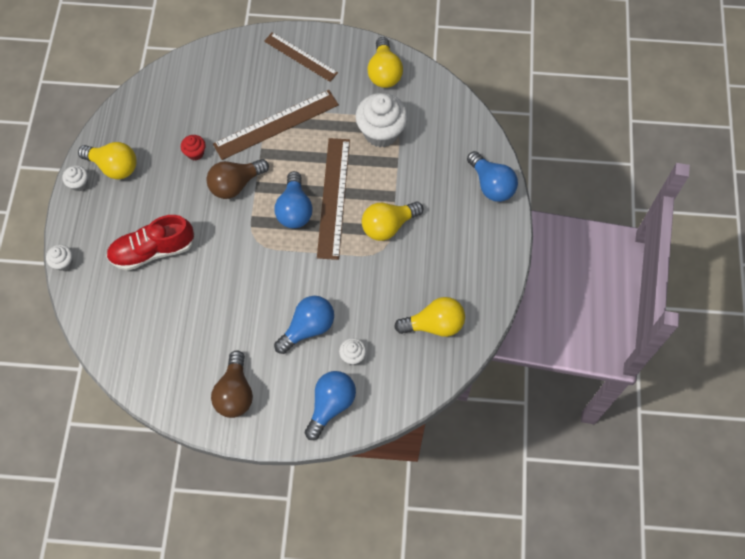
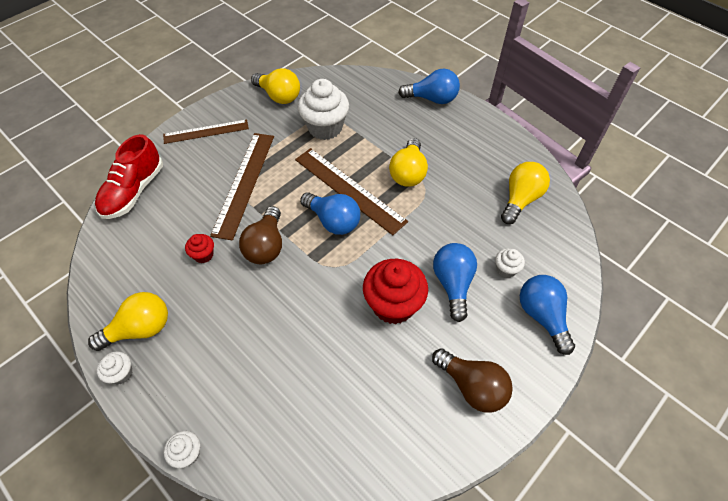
camera: 50 degrees left, 10 degrees down
(152, 250) = (261, 356): red shoe -> red shoe (134, 191)
(257, 301) = (393, 305): none -> red cupcake

